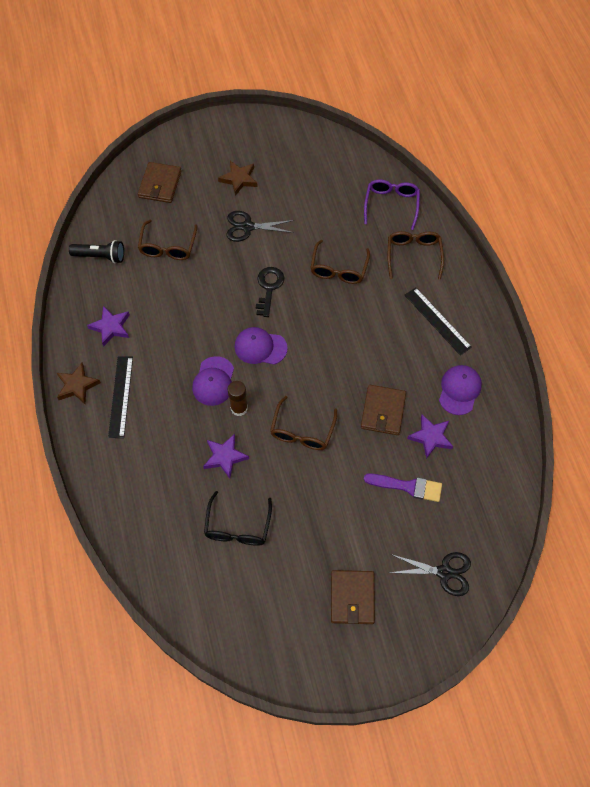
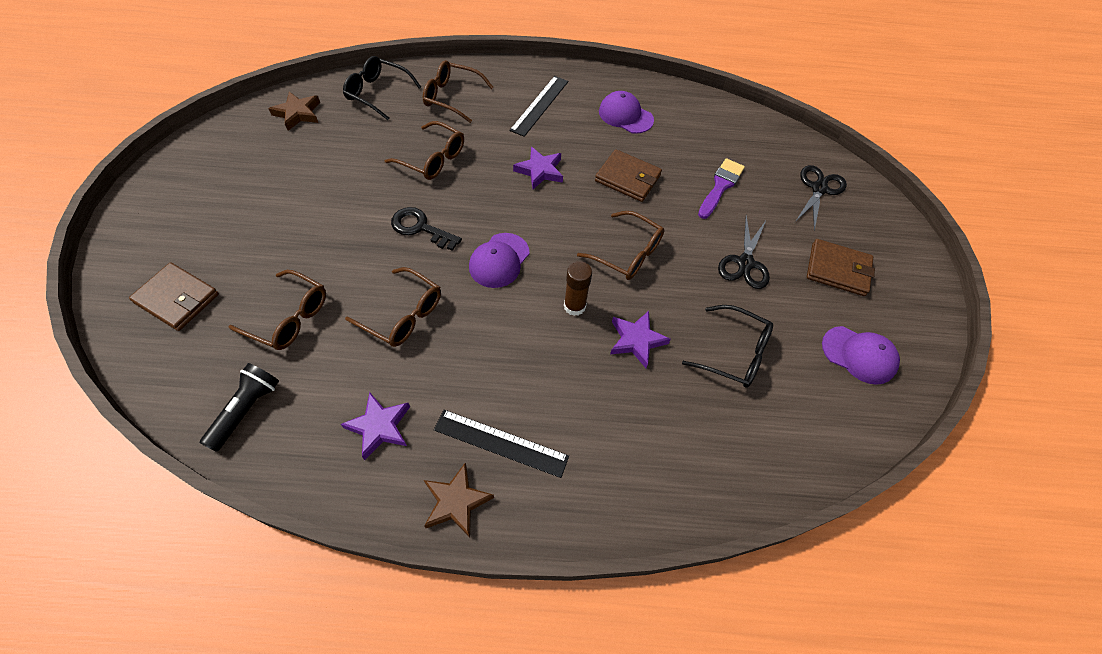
camera: 75 degrees left, 5 degrees down
(193, 307) = (403, 315): none -> brown glasses
(213, 381) = (525, 322): purple cap -> purple cap (859, 355)
(239, 179) = (239, 210): brown star -> brown star (298, 113)
(247, 227) = (318, 223): black scissors -> black scissors (745, 263)
(391, 204) = (377, 93): purple glasses -> black glasses
(430, 437) = (670, 152): purple star -> purple star (540, 171)
(437, 321) = (539, 105): black ruler -> black ruler turned 45 degrees counterclockwise

